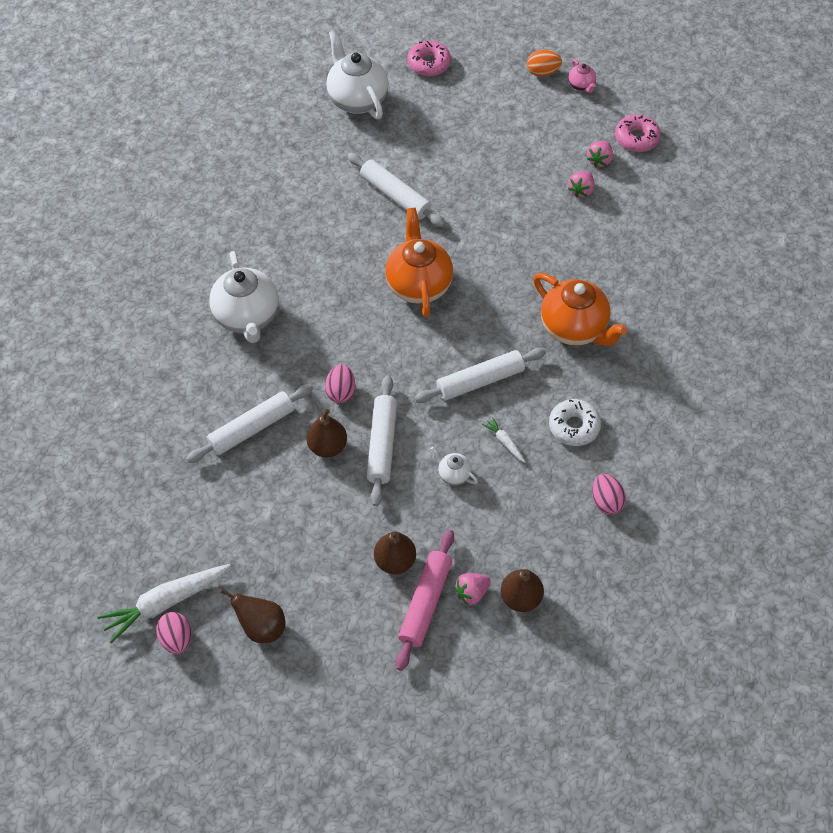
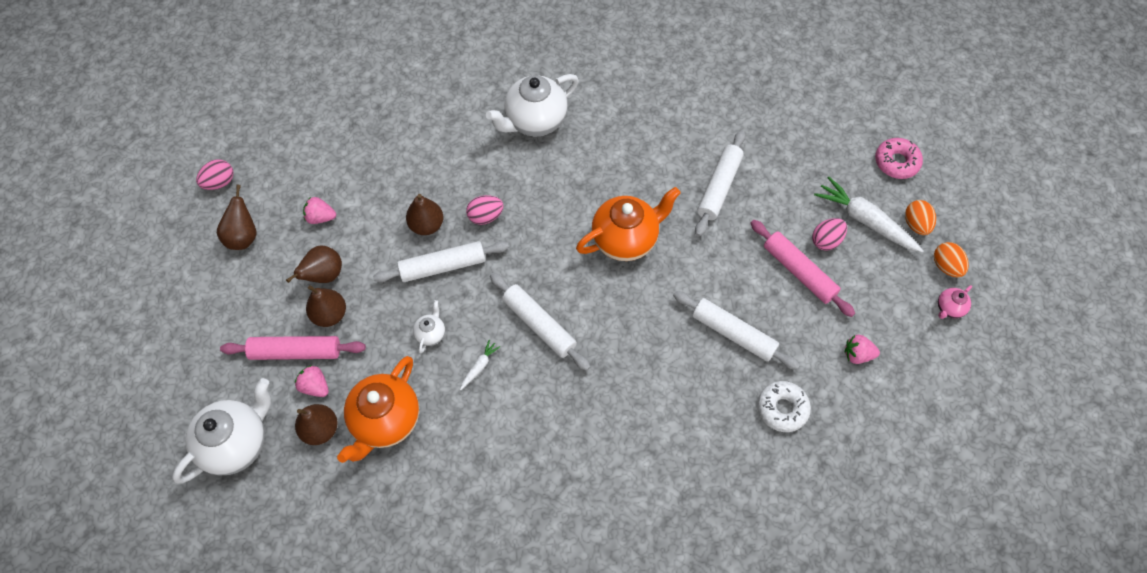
camera: 70 degrees right, 5 degrees up
(165, 603) = (248, 163): white carrot -> white carrot (865, 220)
(251, 428) = (425, 164): white rolling pin -> white rolling pin (733, 333)
(346, 556) = (324, 275): none -> brown pear
(357, 100) = (817, 119): white teapot -> white teapot (237, 443)
(495, 75) = (916, 224): none -> orange egg
(506, 170) = (799, 272): none -> pink rolling pin
(574, 328) = (633, 391): orange teapot -> orange teapot (386, 421)
(574, 426) = (518, 423): white donut -> white donut (782, 408)
(581, 190) = (808, 348): pink strawberry -> pink strawberry (321, 217)
(606, 501) = (444, 477): pink egg -> pink egg (826, 240)
(636, 138) = (907, 383): pink donut -> none

